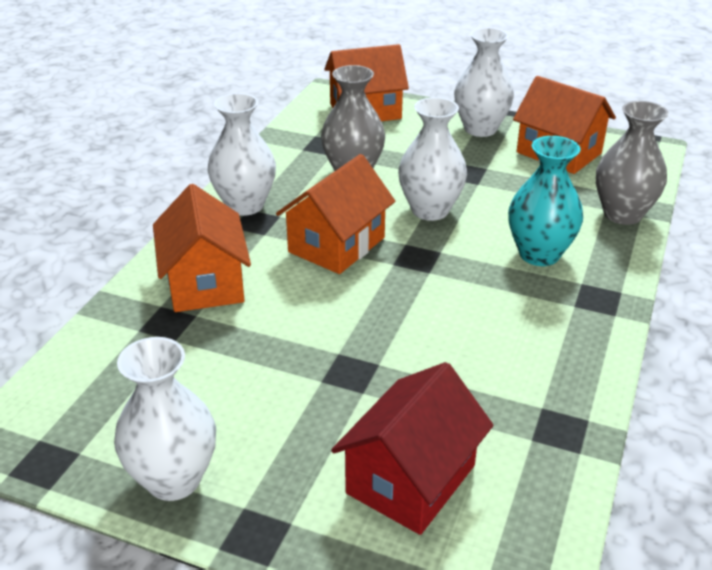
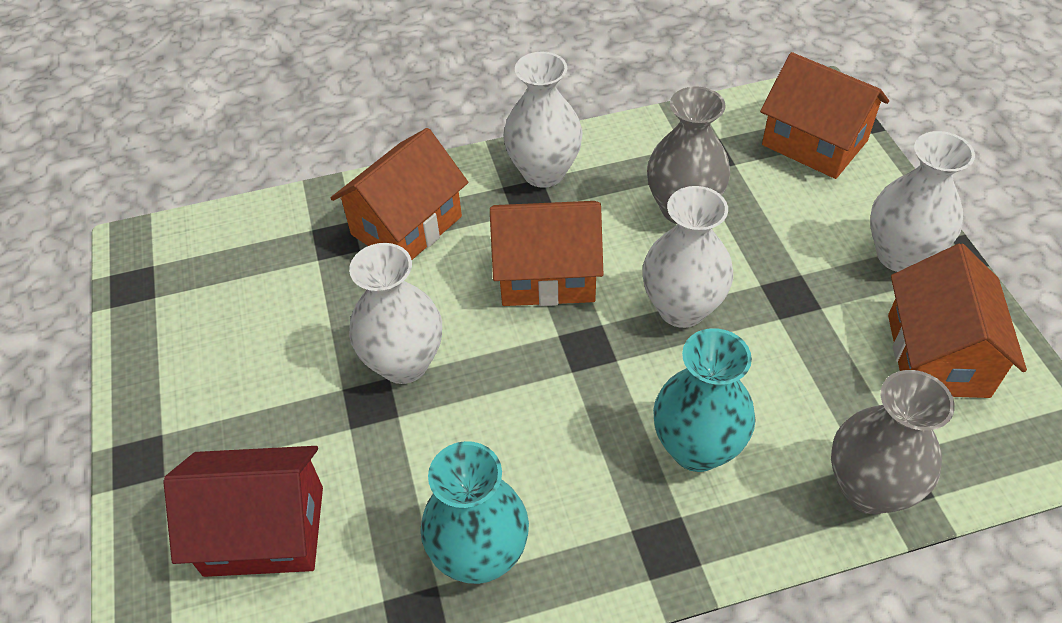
camera: 55 degrees right, 15 degrees up
(174, 479) = (162, 371): white vase -> white vase (404, 363)
(536, 376) = (480, 555): none -> turquoise vase

